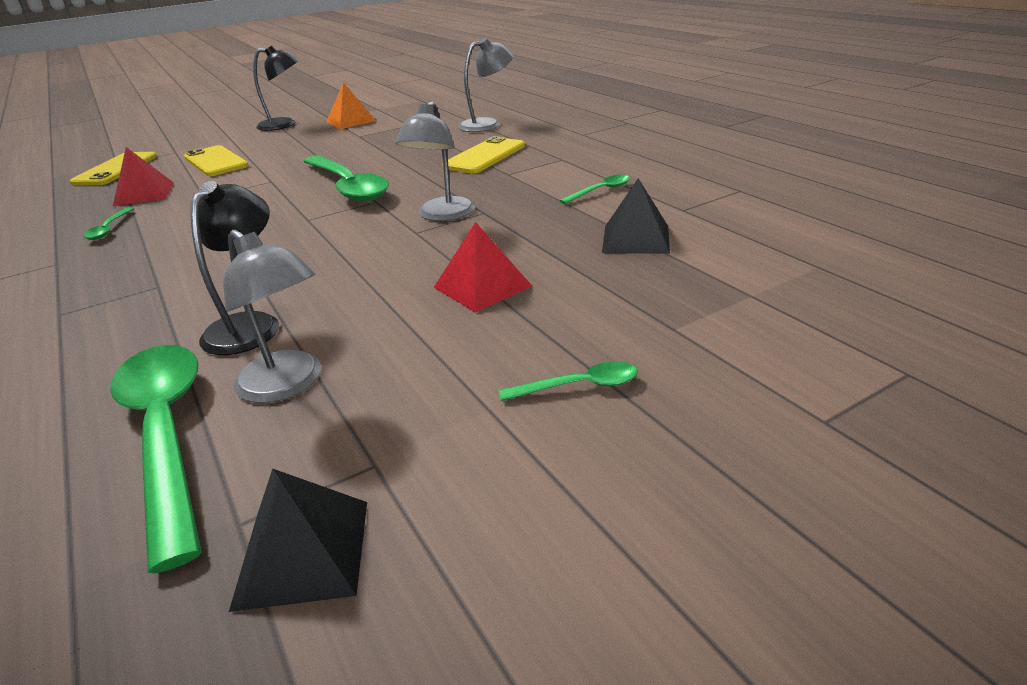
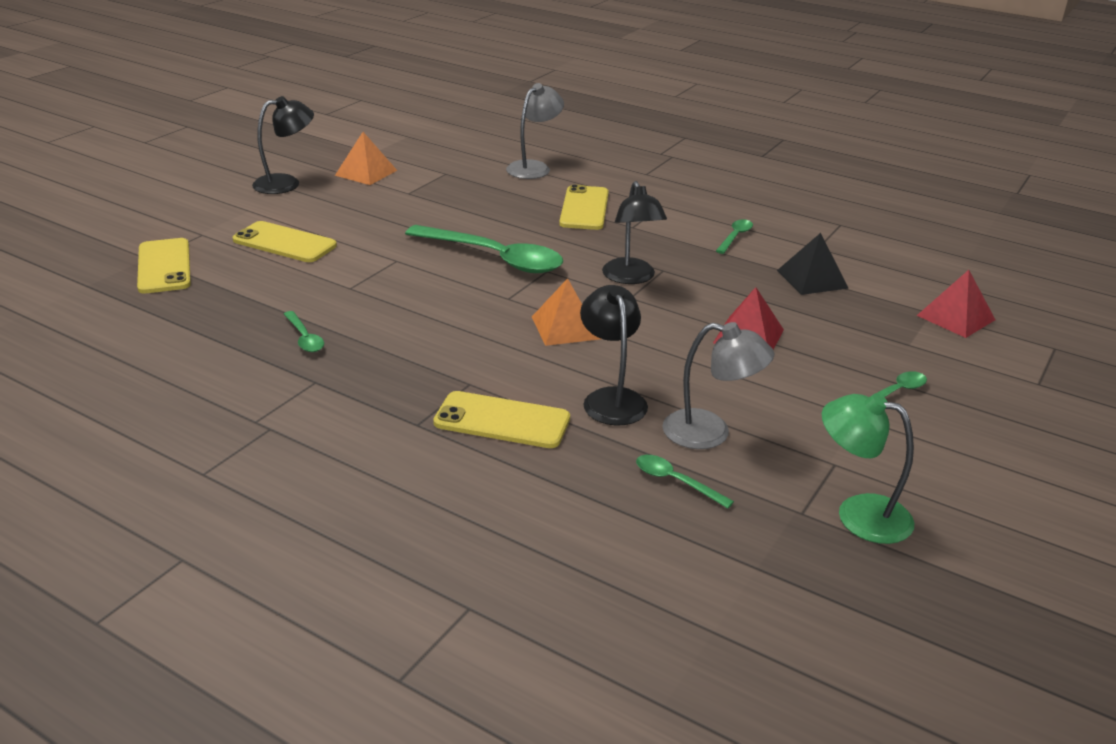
camera: 30 degrees left, 0 degrees up
(124, 326) = (502, 421): none -> yellow phone
(144, 194) = (267, 293): red pyramid -> red pyramid (955, 317)
(167, 434) = (676, 481): green spoon -> green spoon, size x0.44
(303, 552) = (858, 514): black pyramid -> green lamp
(315, 250) = (565, 327): none -> orange pyramid
(442, 215) = (631, 278): grey lamp -> black lamp

